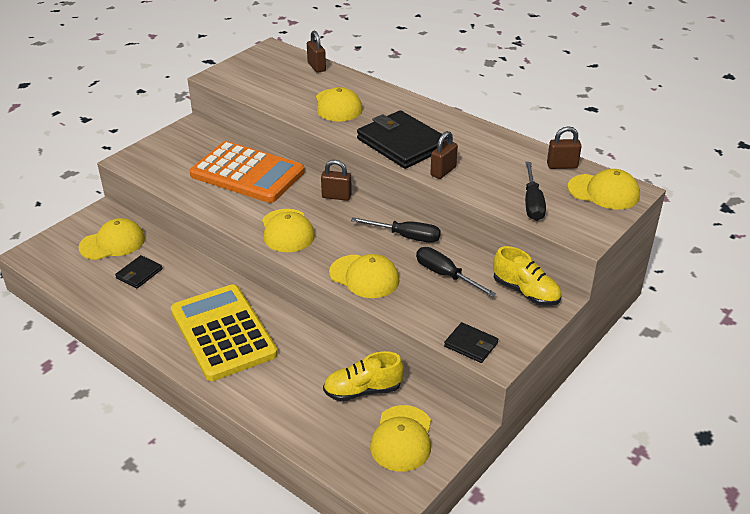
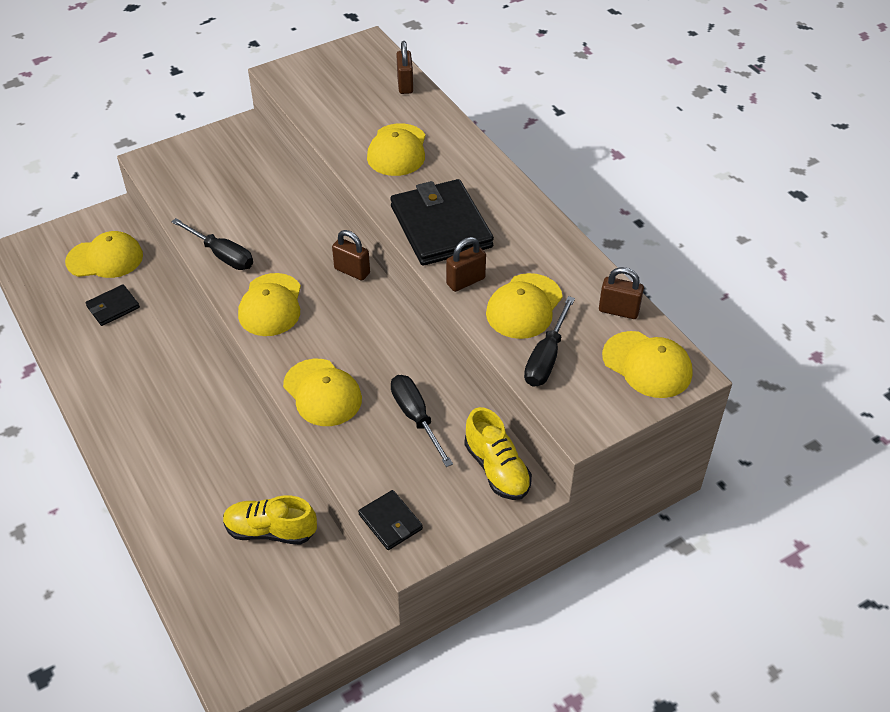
camera: 20 degrees right, 10 degrees up
(223, 333) = (161, 410): yellow calculator -> none
(247, 173) = (269, 212): orange calculator -> none
(402, 438) = (280, 605): yellow cap -> yellow cap (524, 306)
(406, 237) = (401, 350): black screwdriver -> black screwdriver (222, 255)

